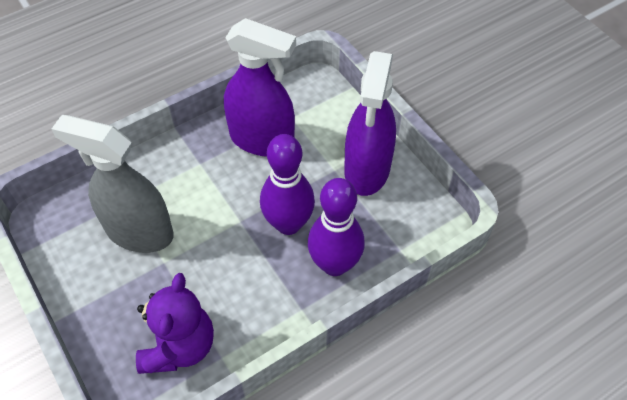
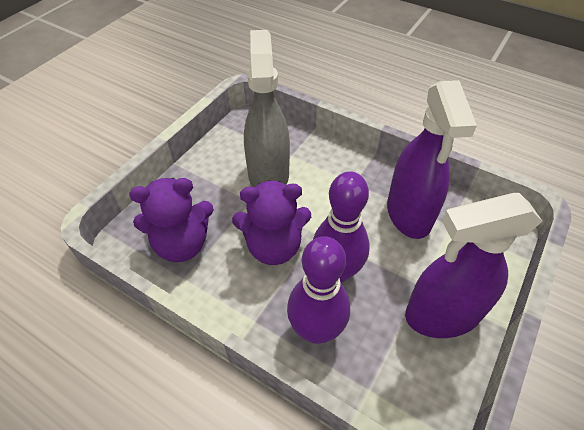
camera: 65 degrees right, 5 degrees down
(232, 263) = (273, 246): none -> purple teddy bear

